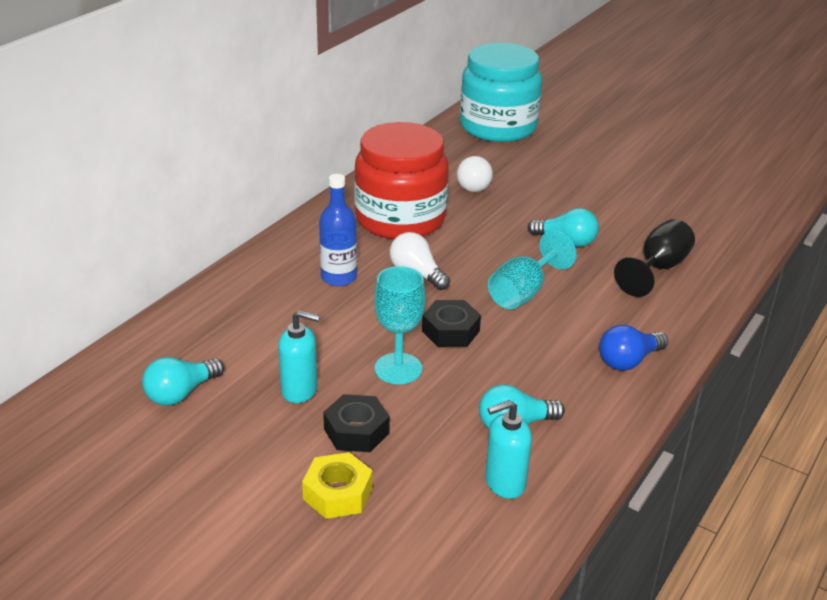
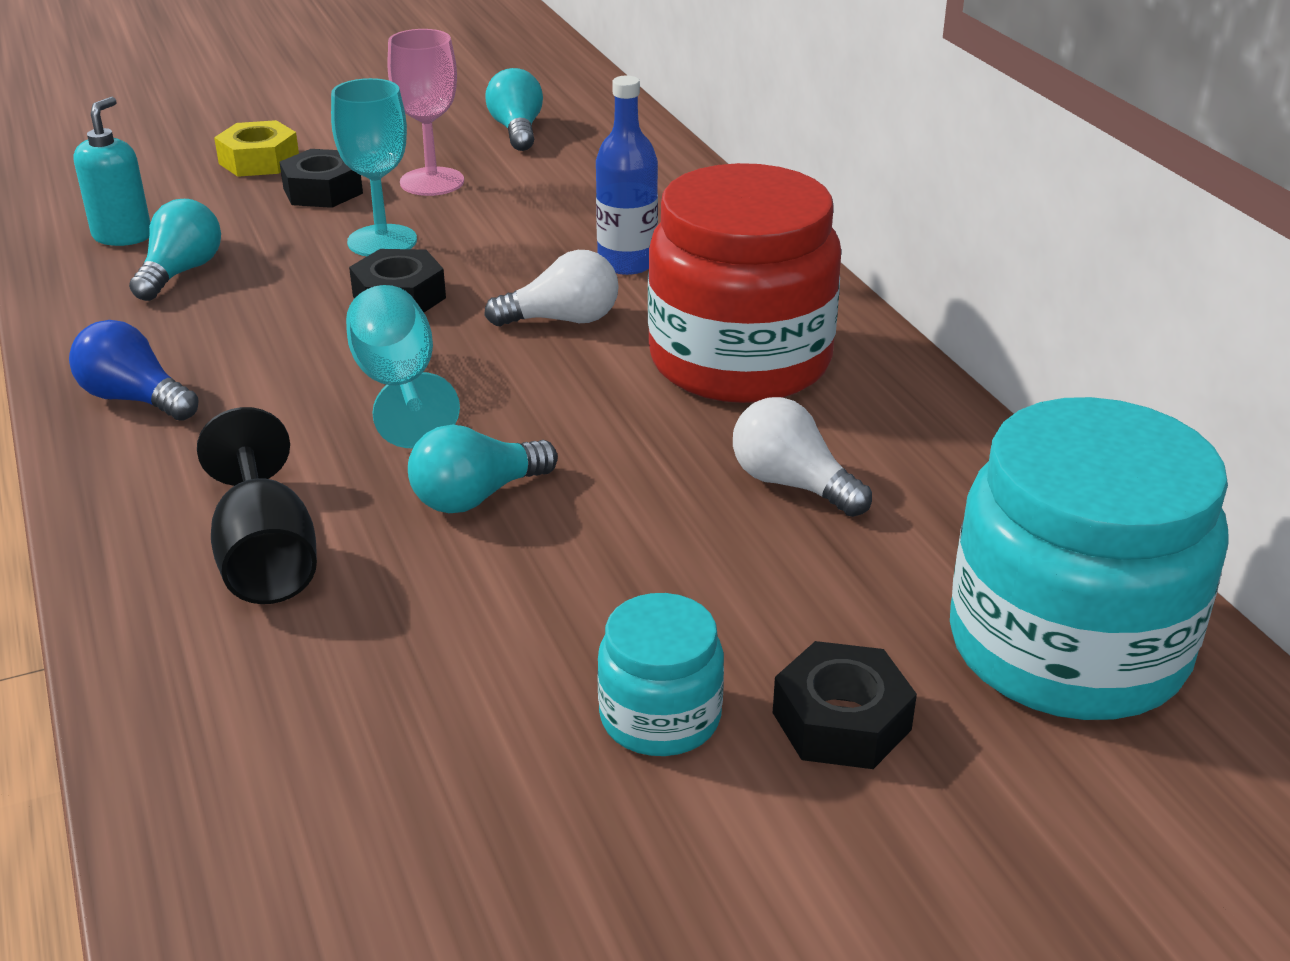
camera: 125 degrees right, 0 degrees up
(300, 390) = (432, 182): turquoise soap dispenser -> pink goblet
(575, 149) = (841, 721): none -> black nut
(613, 173) = (660, 717): none -> turquoise jar
(628, 361) = (135, 399): blue light bulb -> blue light bulb turned 60 degrees counterclockwise

